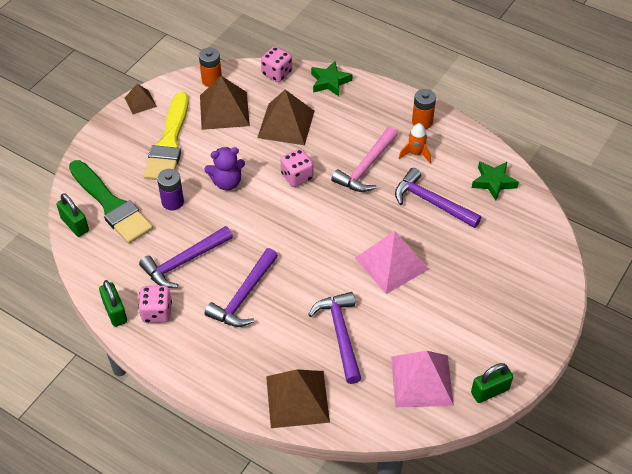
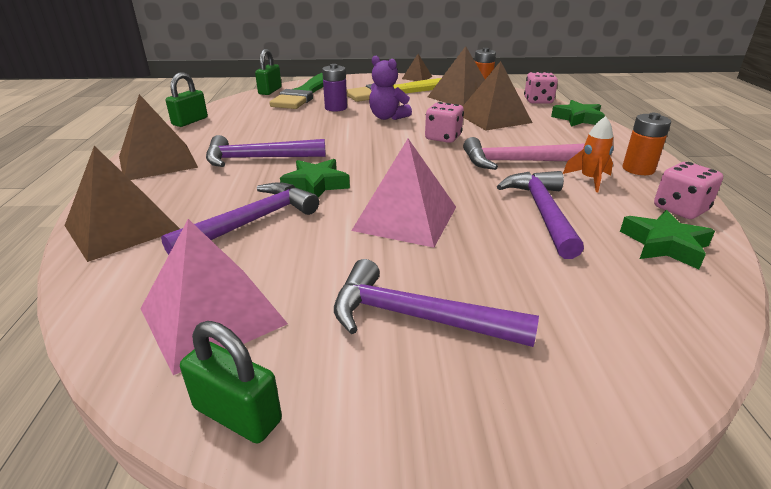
camera: 55 degrees right, 20 degrees down
(157, 312) = (203, 133): pink dice -> pink dice (680, 209)
(184, 261) = (274, 127): purple hammer -> purple hammer (417, 317)
(197, 357) = (157, 161): none -> brown pyramid
(315, 283) = (316, 184): none -> green star

